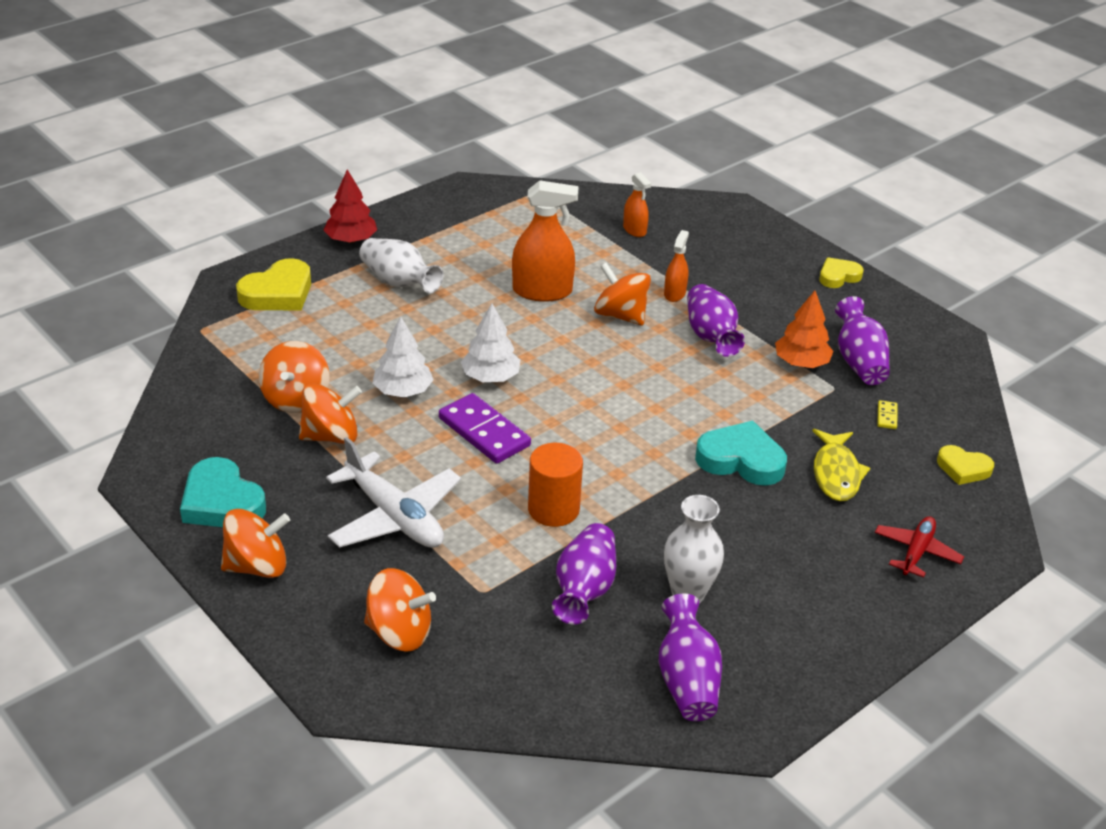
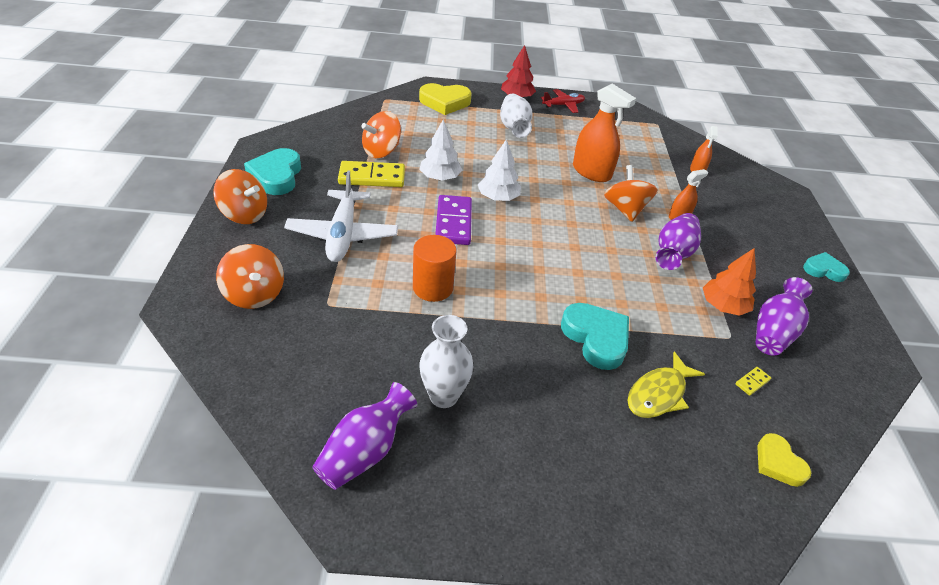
camera: 40 degrees right, 5 degrees up
(331, 436) = (372, 177): orange spinning top -> yellow domino
(584, 589) = (384, 345): purple vase -> none
(838, 276) = (823, 270): yellow heart -> turquoise heart
(916, 552) = (656, 497): red plane -> red plane (563, 105)

